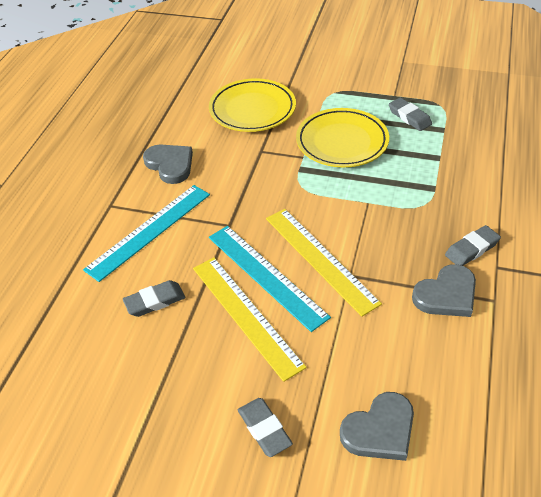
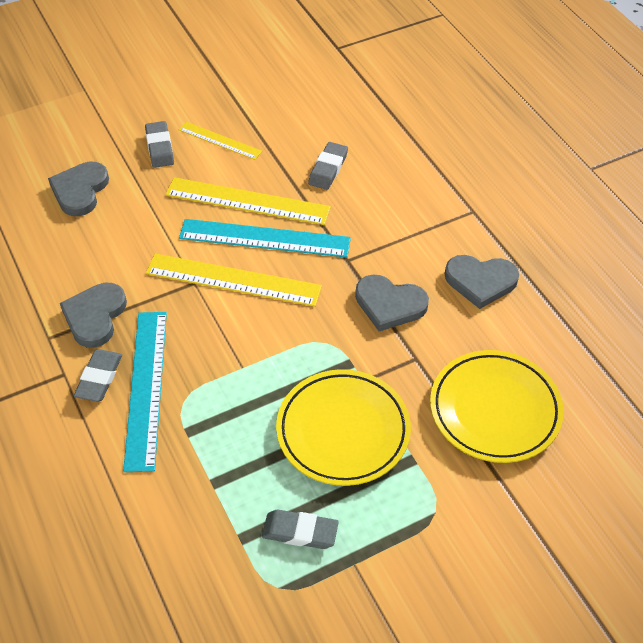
camera: 135 degrees right, 5 degrees up
(149, 231) = (407, 212): turquoise ruler -> turquoise ruler (146, 388)
(204, 395) = (220, 140): none -> yellow ruler
(238, 184) = (389, 304): none -> grey heart
(264, 429) = (160, 147): grey eraser -> grey eraser turned 60 degrees clockwise

